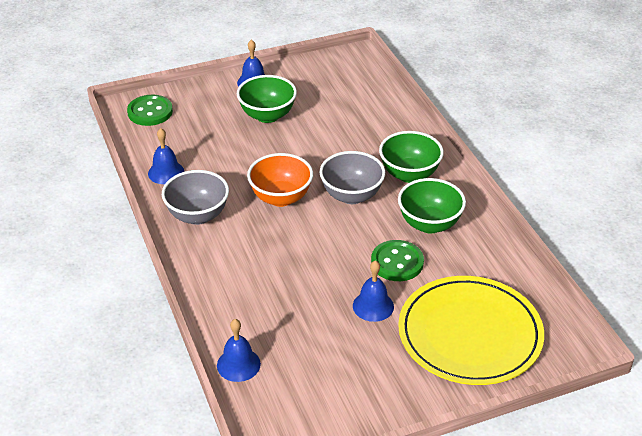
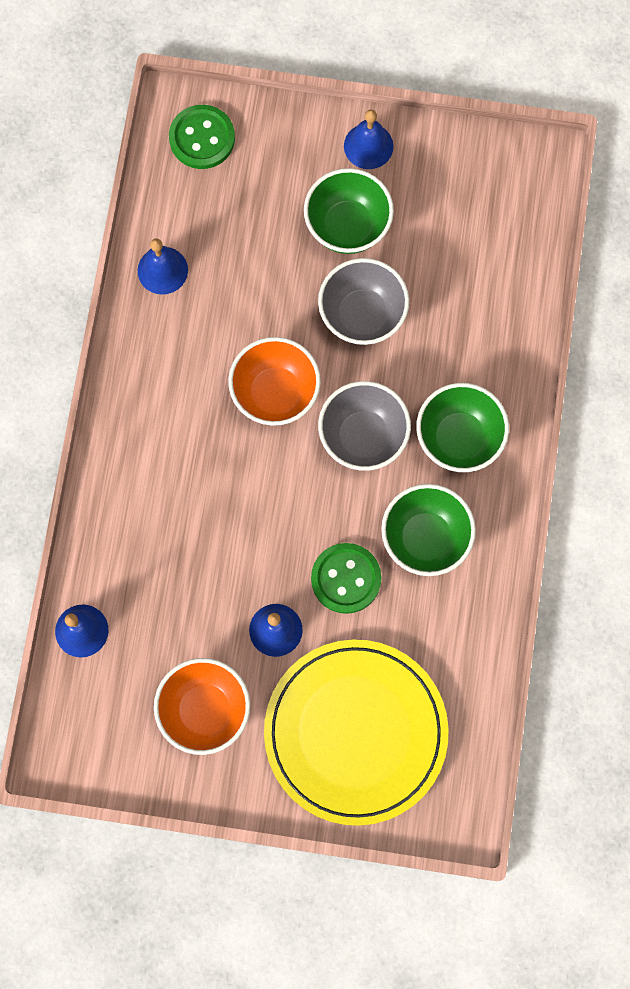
camera: 30 degrees right, 35 degrees up
(197, 215) = (160, 370): grey bowl -> grey bowl (362, 315)
(359, 368) = (205, 710): none -> orange bowl

